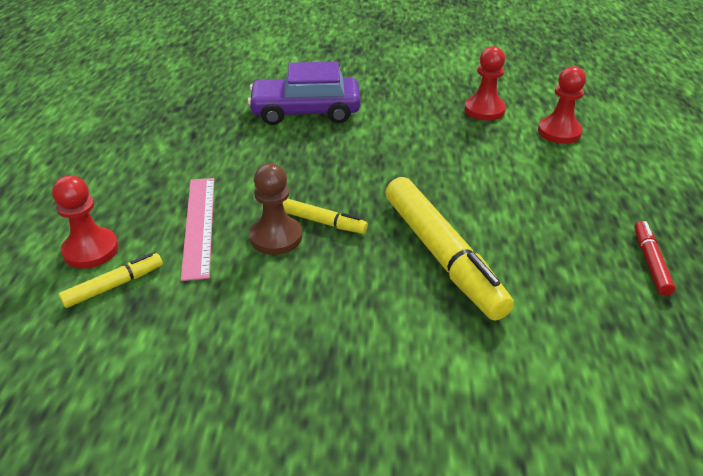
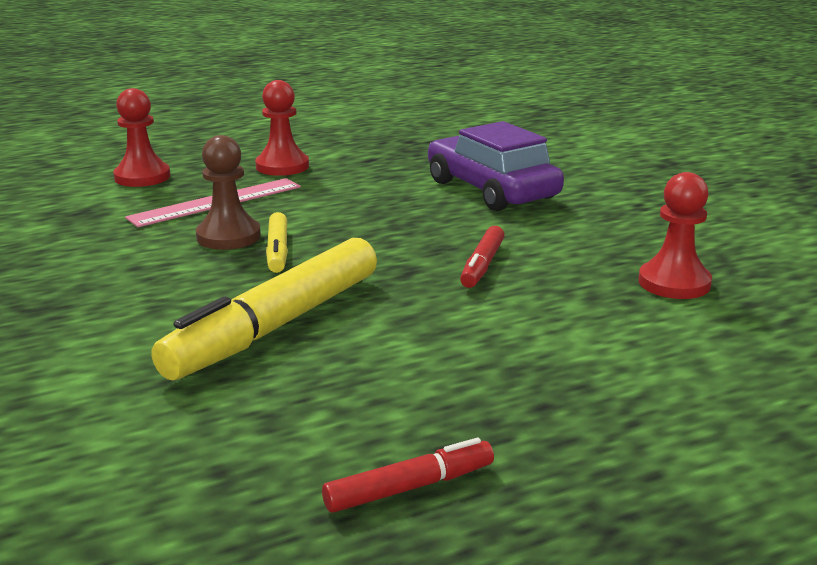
camera: 60 degrees right, 15 degrees down
(114, 285) = (100, 198): yellow marker -> none
(416, 155) = (482, 265): none -> red marker
(559, 132) = (704, 349): red pawn -> red pawn (282, 166)

